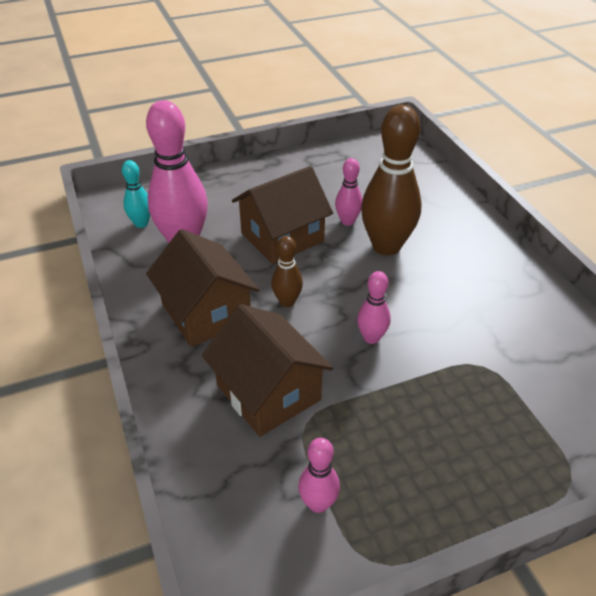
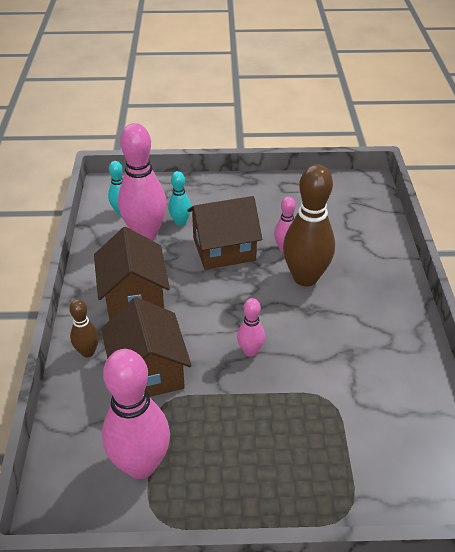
camera: 20 degrees right, 0 degrees up
(217, 220) = (180, 222): none -> turquoise bowling pin
(287, 302) = (199, 303): brown bowling pin -> brown bowling pin (88, 352)
(318, 503) = (141, 465): pink bowling pin -> pink bowling pin, size x2.02

